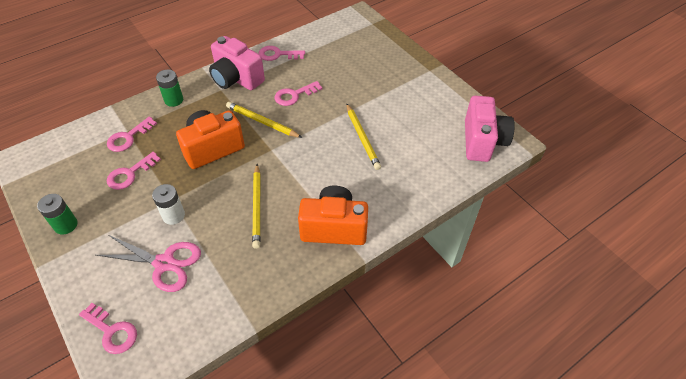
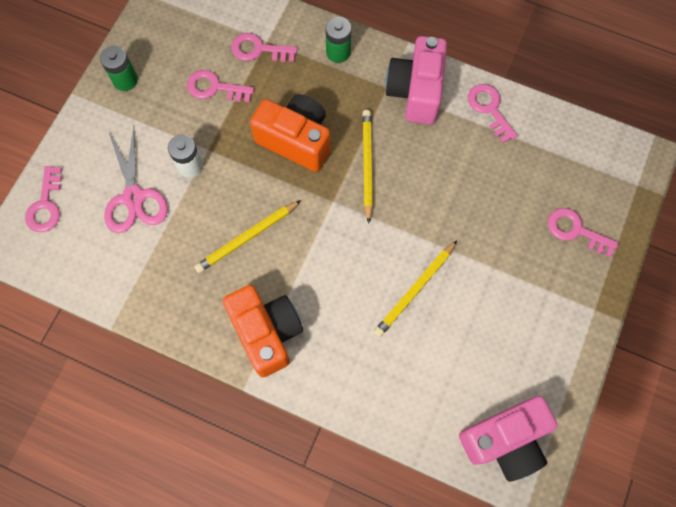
camera: 60 degrees right, 20 degrees up
(294, 95) = (433, 172): pink key -> pink key (576, 230)

